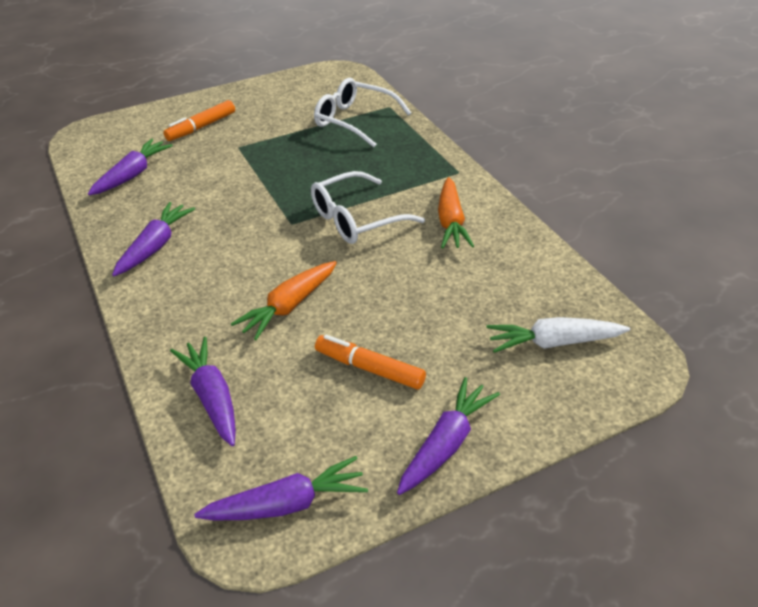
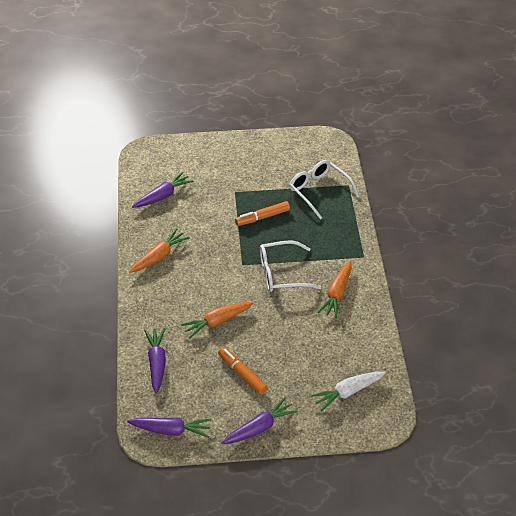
camera: 20 degrees right, 5 degrees up
(155, 246) = (159, 256): purple carrot -> orange carrot
(201, 127) = (218, 167): orange marker -> orange marker (262, 217)
(553, 342) = (347, 392): white carrot -> white carrot turned 45 degrees counterclockwise

